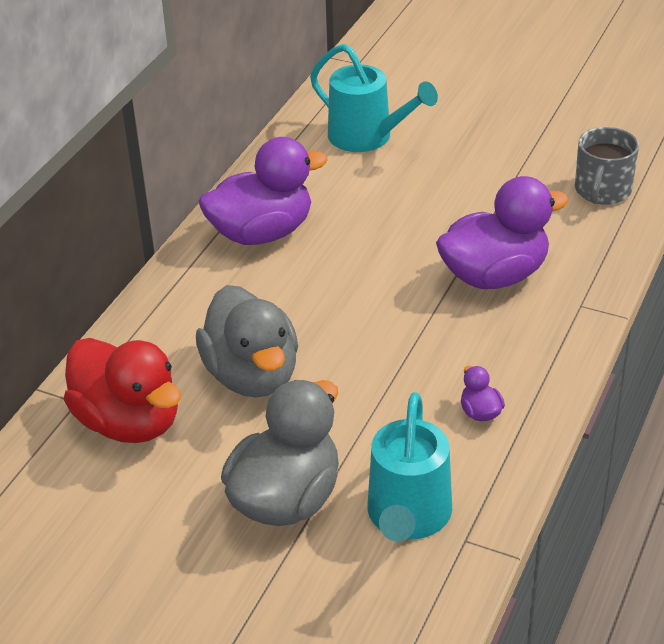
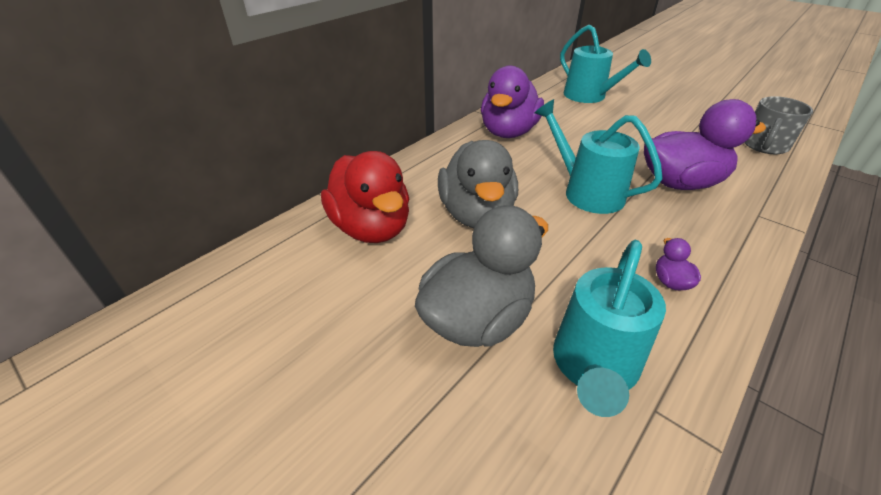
camera: 15 degrees right, 0 degrees up
(262, 233) = (508, 132): purple duck -> purple duck turned 120 degrees clockwise
(380, 314) = (586, 192): none -> turquoise watering can

